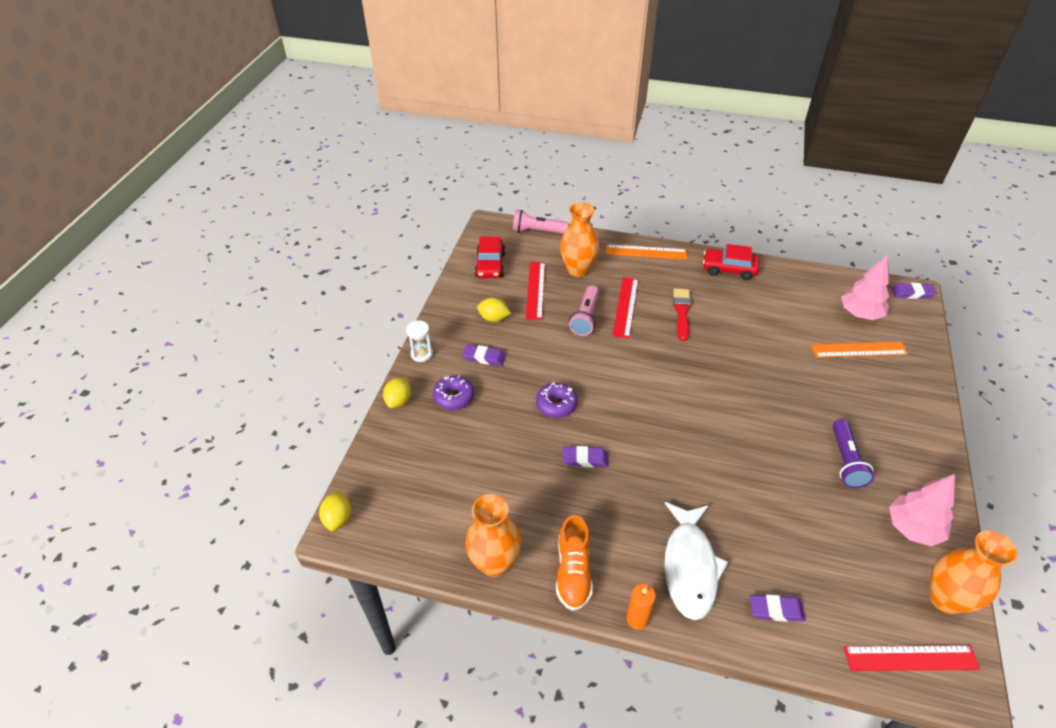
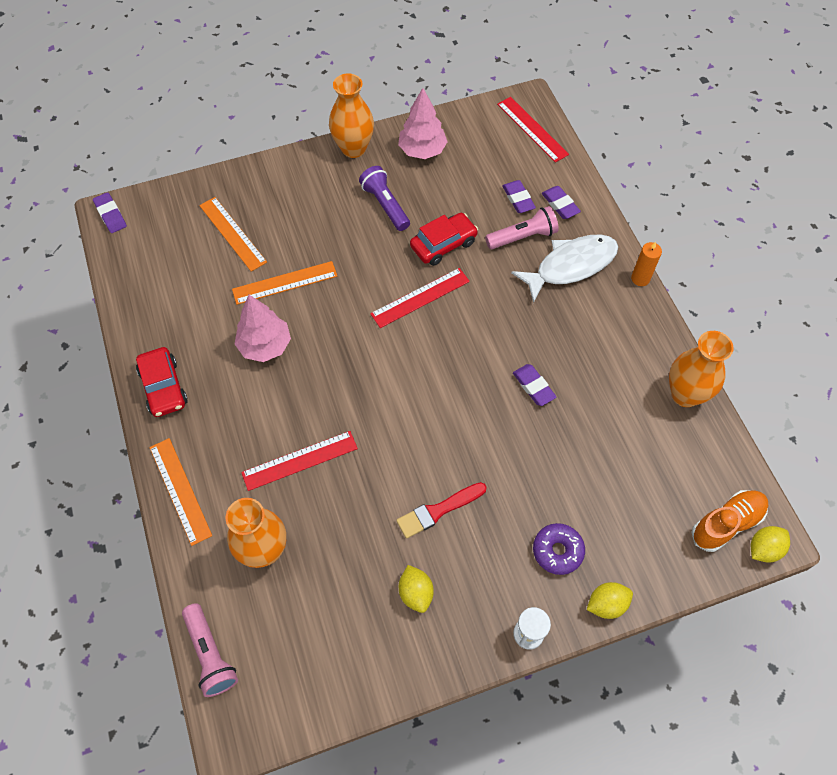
camera: 125 degrees left, 15 degrees up
(484, 357) = (482, 560): purple eraser -> purple eraser (518, 199)
(490, 265) = (322, 669): red car -> red car (443, 244)
(535, 290) = (334, 577): red ruler -> red ruler (420, 297)
(556, 404) = (491, 447): purple donut -> none
(573, 572) = (642, 336): orange shoe -> orange shoe (726, 524)
(585, 317) = (346, 492): pink flashlight -> pink flashlight (523, 237)
(681, 312) = (272, 401): red brush -> red brush (438, 511)
(787, 359) = (285, 283): none -> orange ruler
(845, 461) = (385, 205): purple flashlight -> purple flashlight turned 90 degrees counterclockwise
(860, 314) = (173, 247): pink tree -> pink tree (265, 345)
(945, 599) = (470, 122): orange vase -> orange vase (353, 148)

